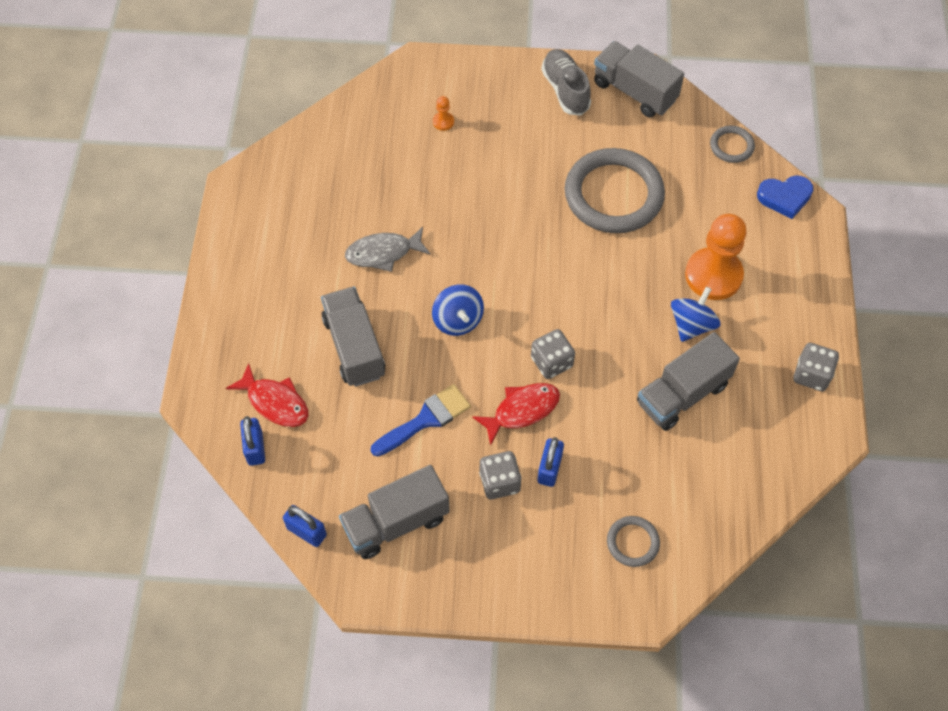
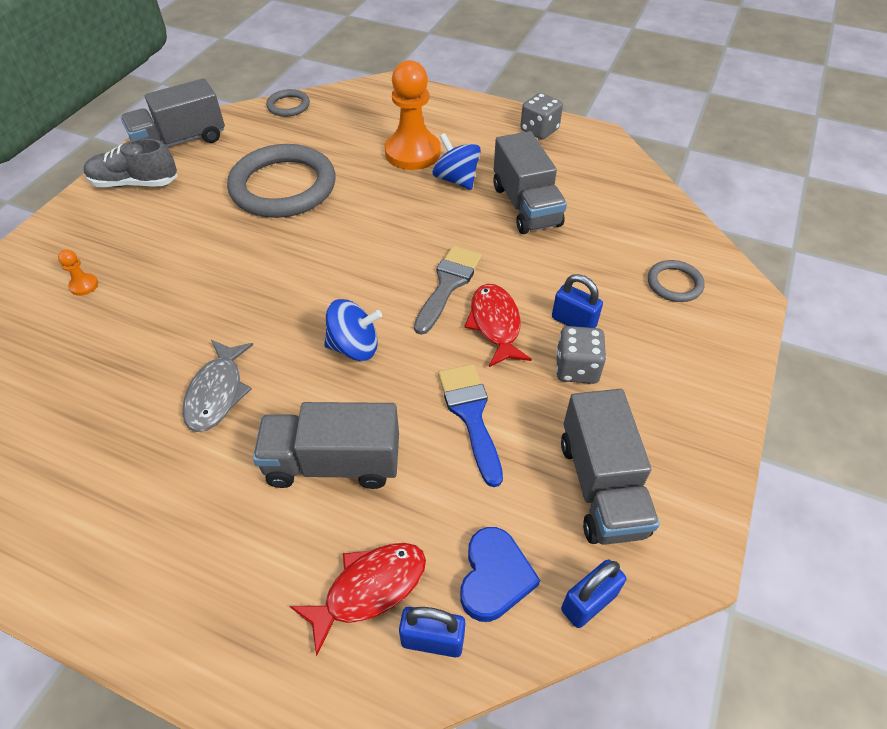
camera: 70 degrees left, 10 degrees down
(551, 362) = (448, 284): grey dice -> grey brush
(785, 197) = (361, 94): blue heart -> blue heart (494, 577)

